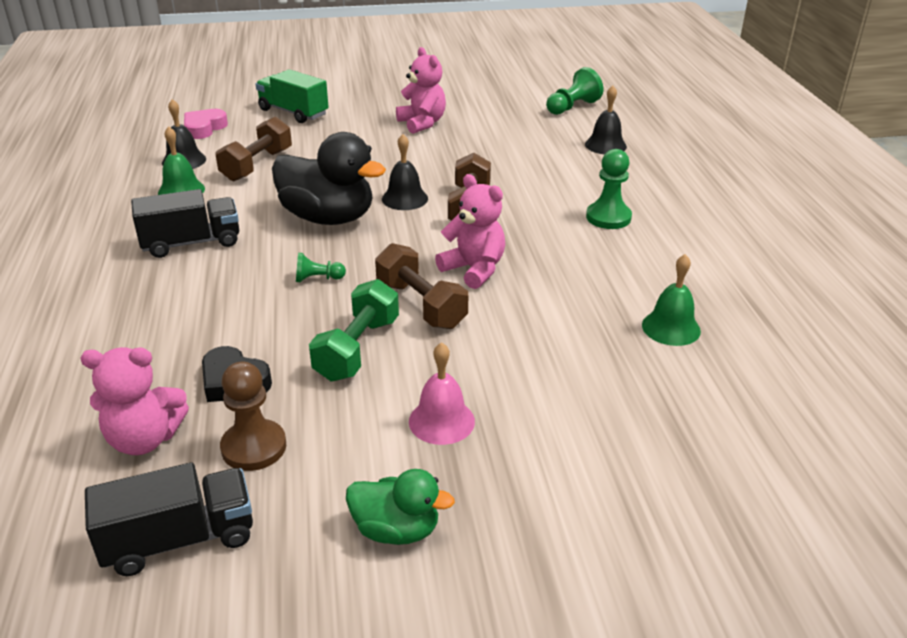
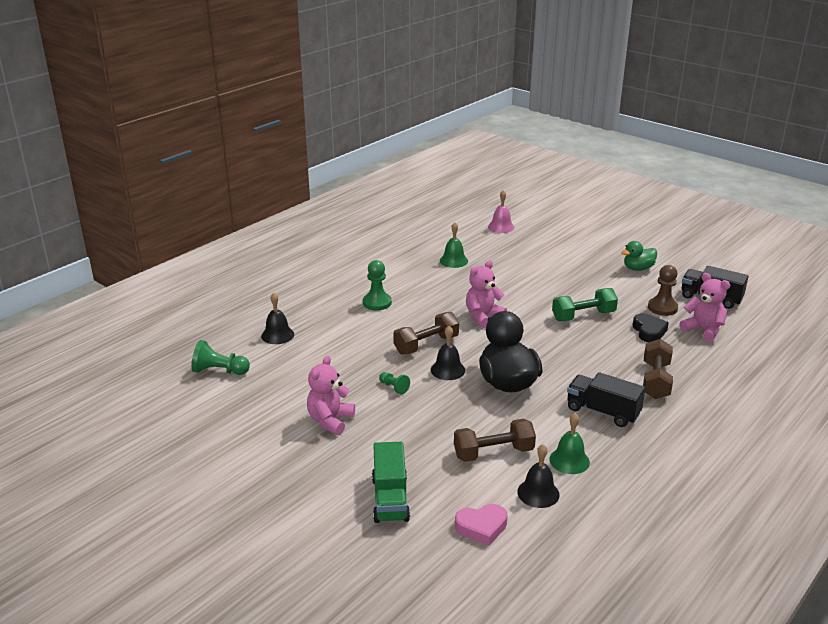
camera: 130 degrees left, 5 degrees down
(317, 279) = (560, 352): green pawn -> green pawn (394, 387)
(396, 530) = (638, 268): green duck -> green duck turned 90 degrees counterclockwise
(421, 305) = (531, 317): brown dumbbell -> brown dumbbell (655, 381)
(441, 421) = (585, 281): pink bell -> pink bell (501, 227)
(474, 269) = (483, 317): pink teddy bear -> pink teddy bear turned 45 degrees clockwise

